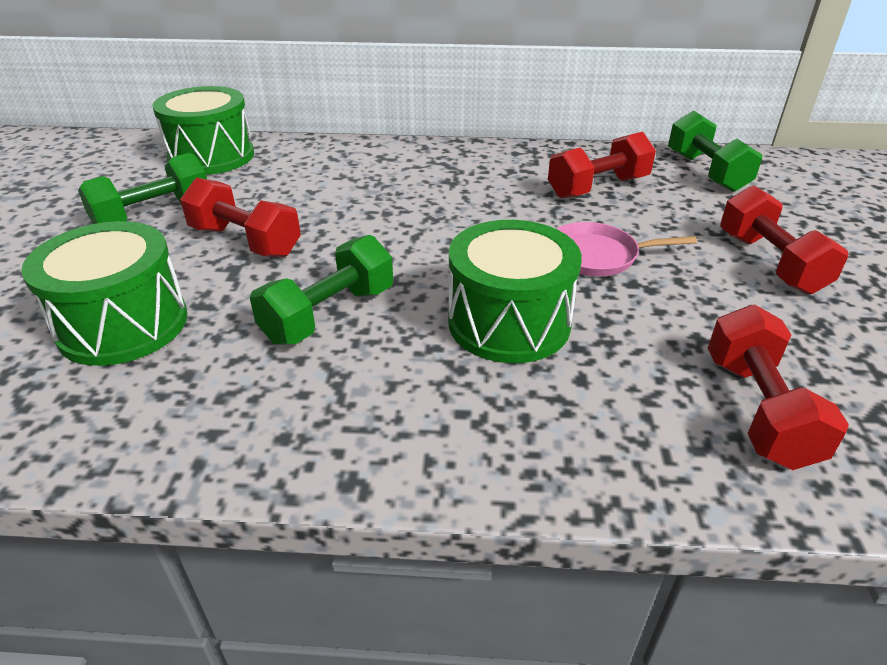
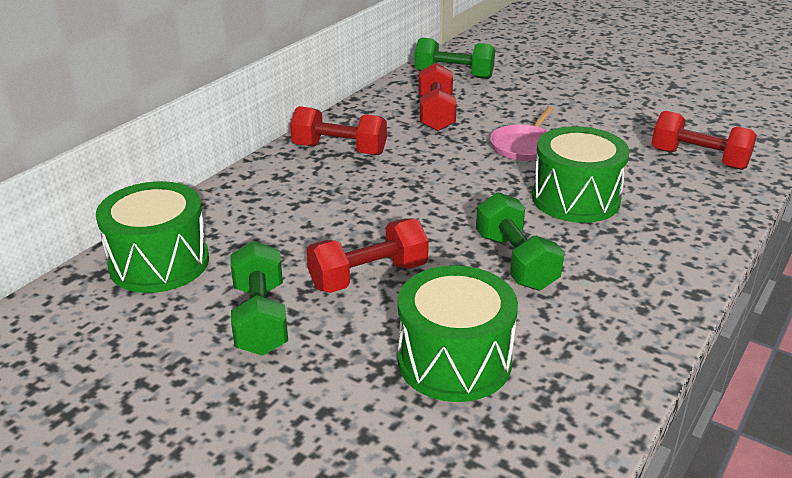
camera: 60 degrees left, 5 degrees down
(769, 263) = (576, 103): red dumbbell -> red dumbbell (339, 150)

